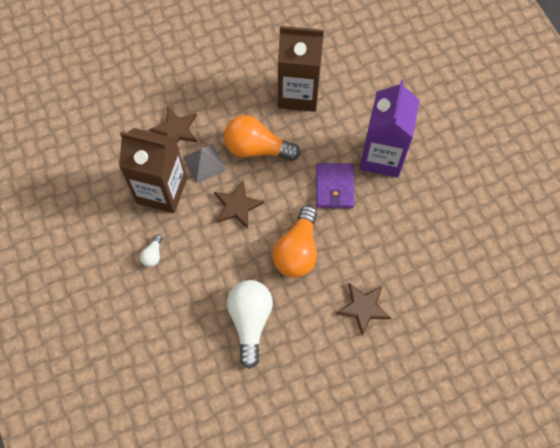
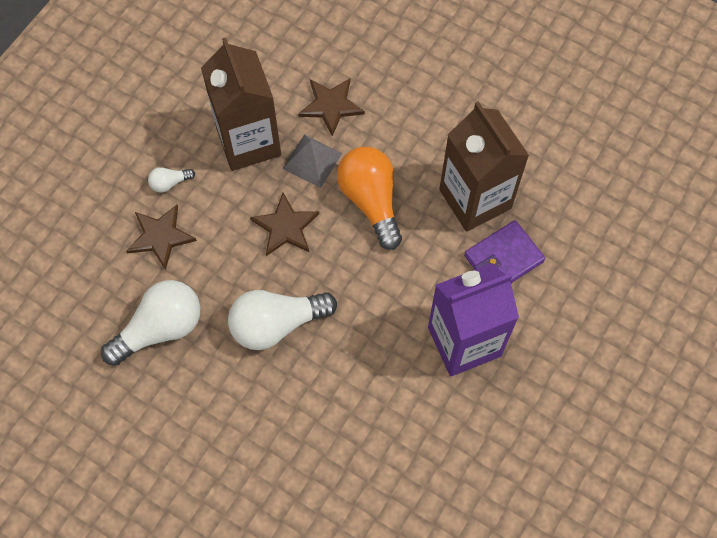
camera: 55 degrees right, 0 degrees up
(297, 251) = (276, 324): orange light bulb -> white light bulb
(334, 187) = (384, 314): purple wallet -> purple wallet (503, 258)
(363, 308) = (256, 439): brown star -> brown star (160, 236)

